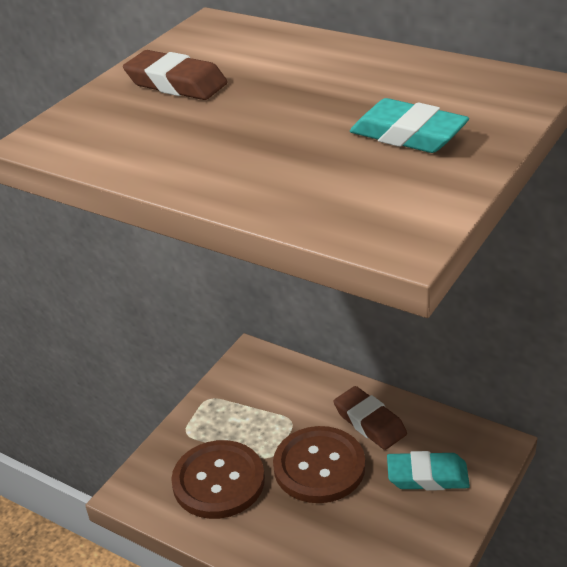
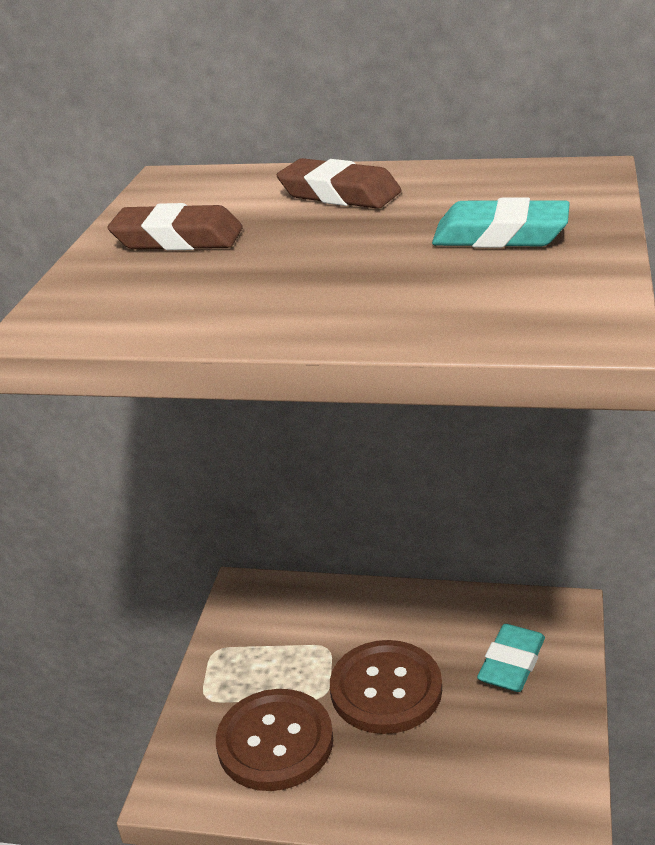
camera: 20 degrees left, 5 degrees down
(369, 422) = (417, 624): brown eraser -> brown eraser (339, 194)
(427, 476) = (511, 663): turquoise eraser -> turquoise eraser turned 45 degrees counterclockwise

